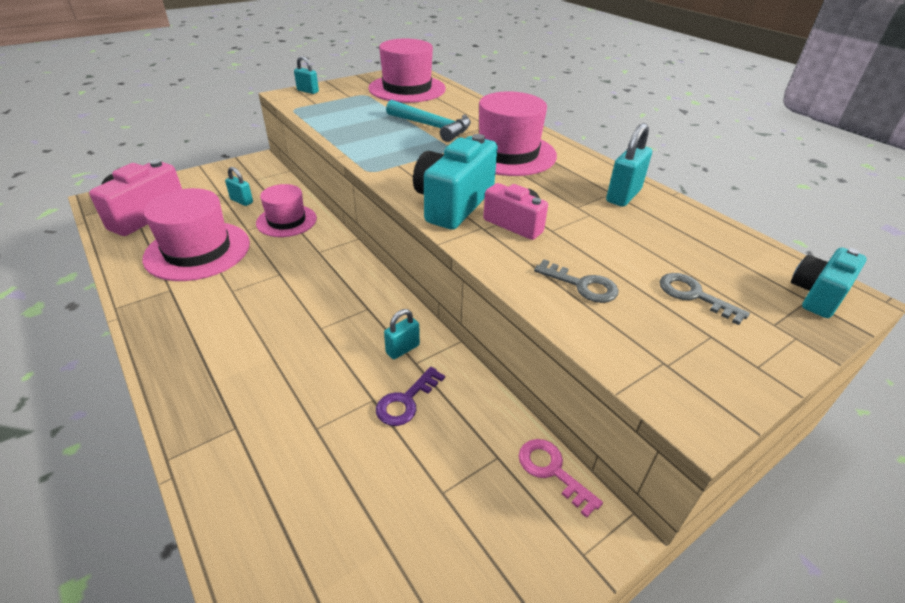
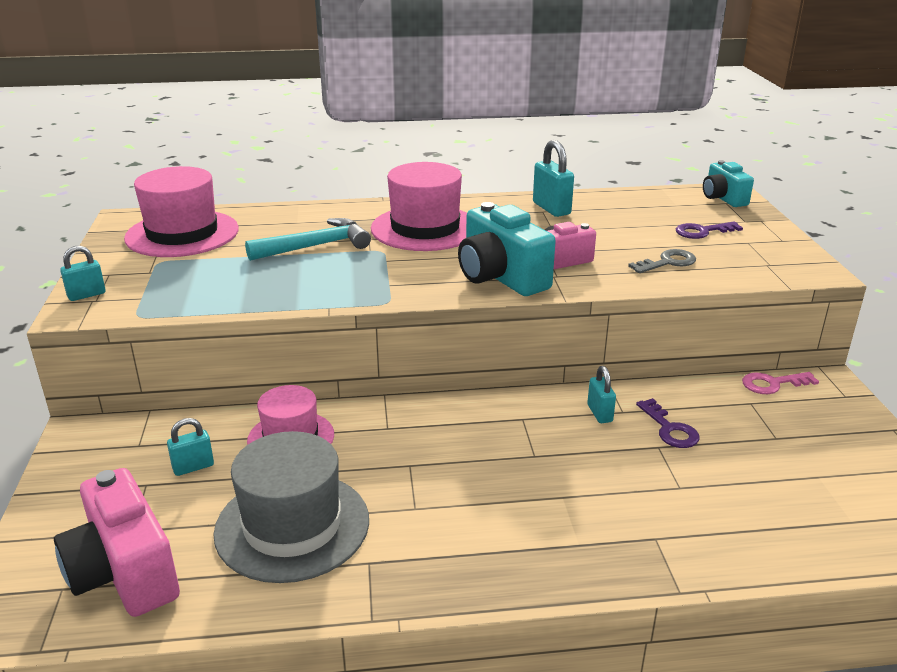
camera: 60 degrees left, 10 degrees down
(198, 250) = (292, 526): pink hat -> grey hat
(693, 295) = (702, 232): grey key -> purple key

